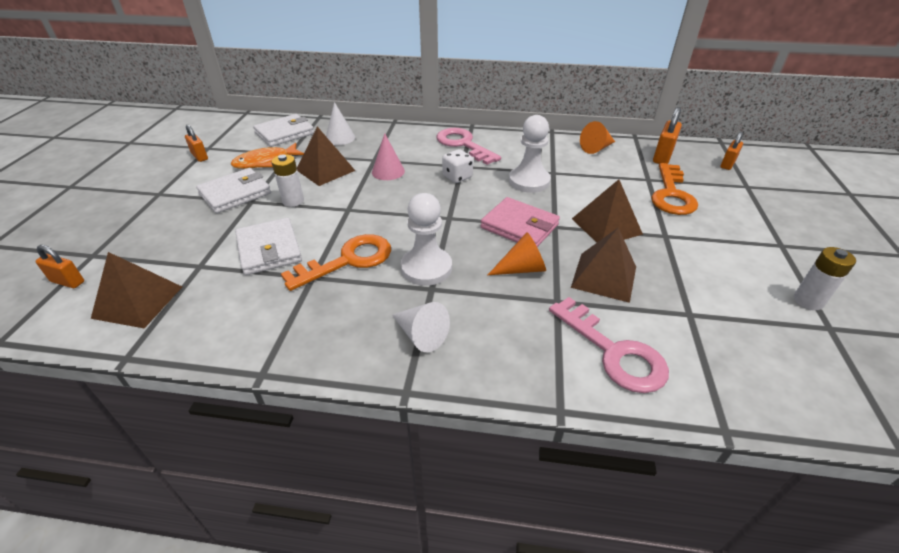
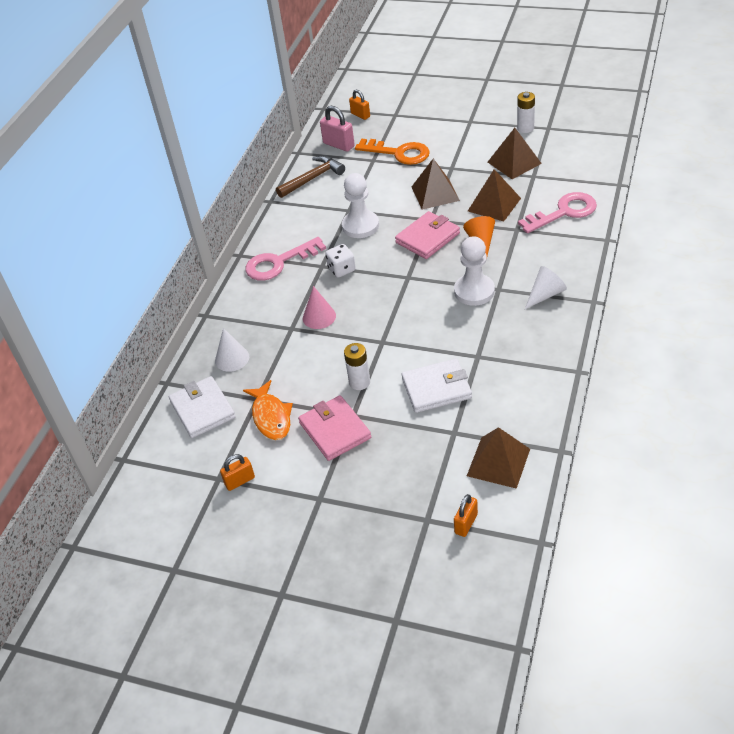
camera: 75 degrees left, 5 degrees up
(235, 193) = (335, 430): white wallet -> pink wallet
(325, 170) = (303, 364): brown pyramid -> brown pyramid (514, 162)
(348, 260) = (459, 336): orange key -> none
(596, 148) = (313, 178): orange cone -> brown hammer
(662, 156) = (338, 145): orange padlock -> pink padlock

